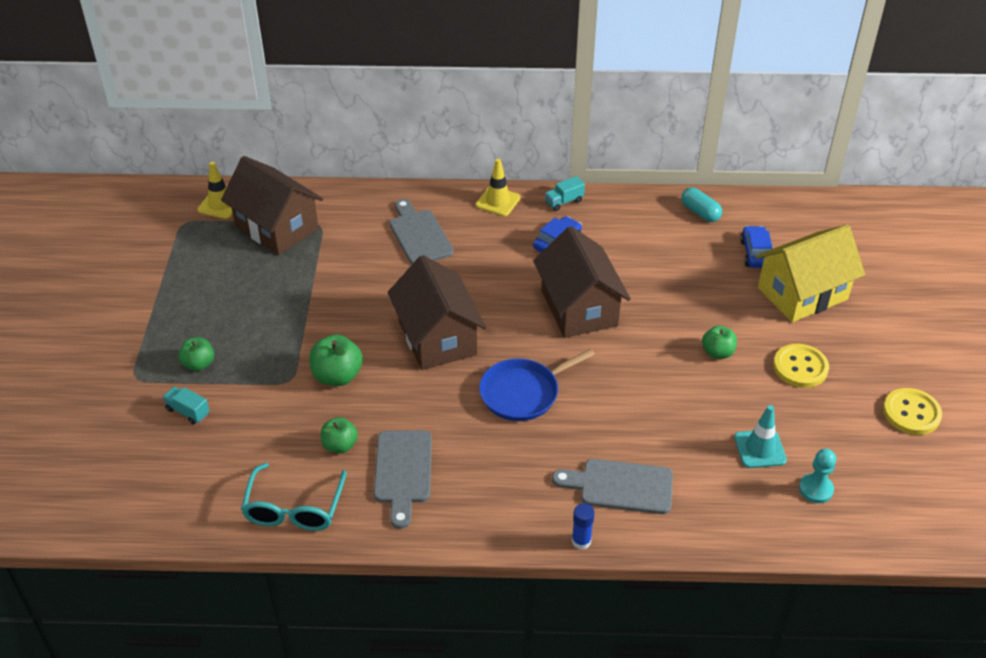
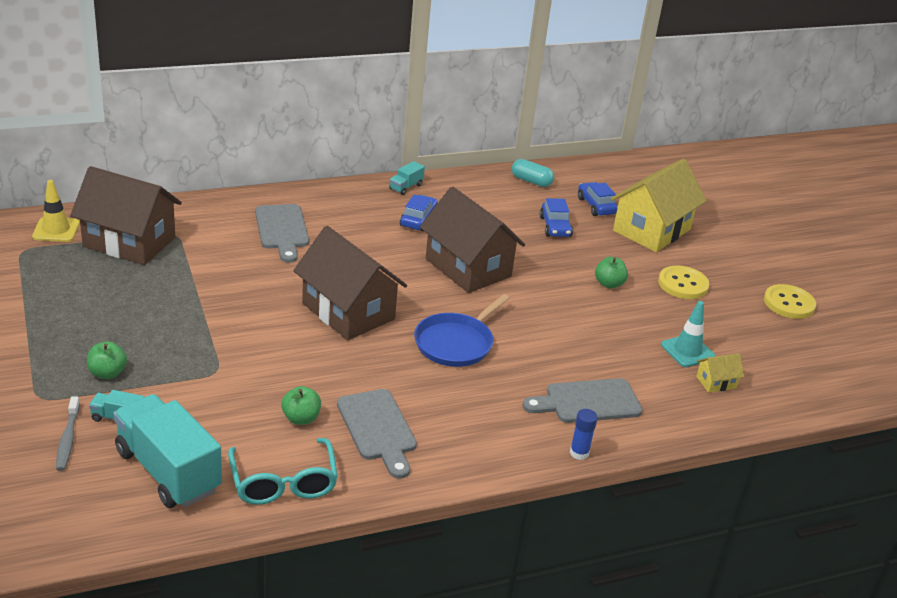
camera: 25 degrees left, 10 degrees down
(140, 423) = (68, 438): none -> grey toothbrush
(205, 474) = (168, 471): none -> turquoise truck
(337, 376) = (265, 359): green apple -> none
(419, 235) = (282, 230): grey cutting board -> grey cutting board turned 150 degrees counterclockwise
(498, 201) = (344, 194): yellow traffic cone -> none
(696, 273) = (555, 227): none -> blue car
(770, 492) = (716, 382): none -> yellow house
(815, 489) = (750, 373): turquoise pawn -> none

